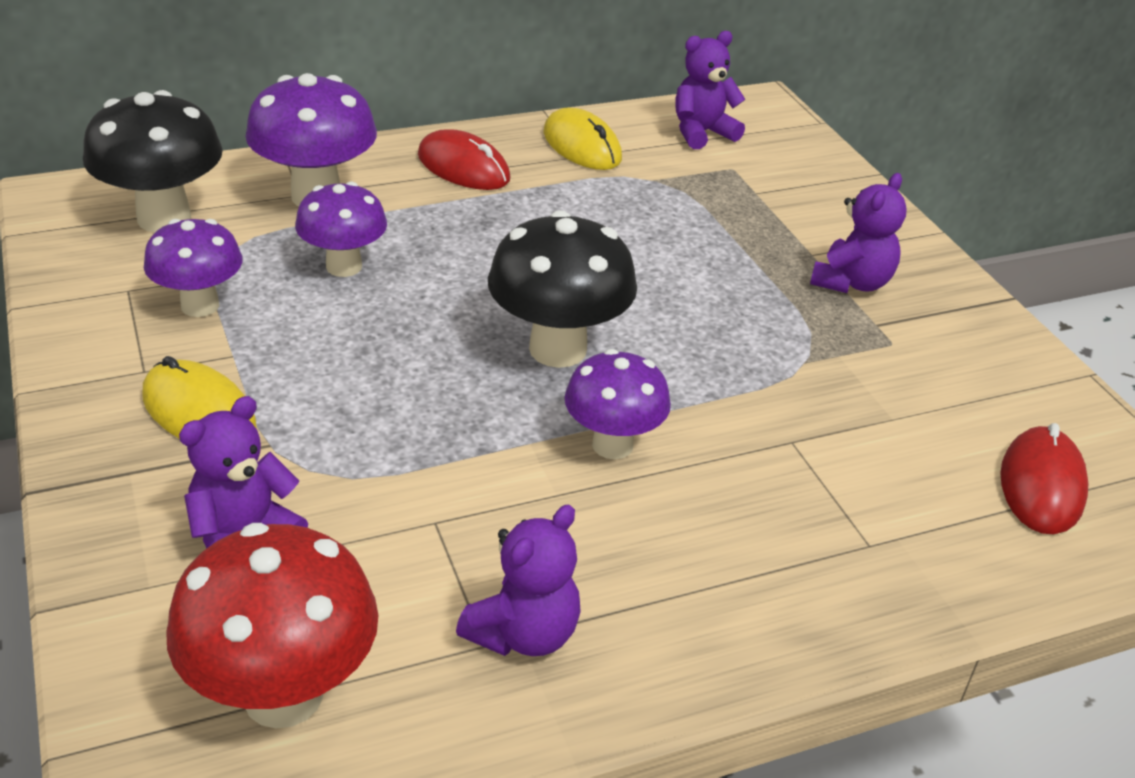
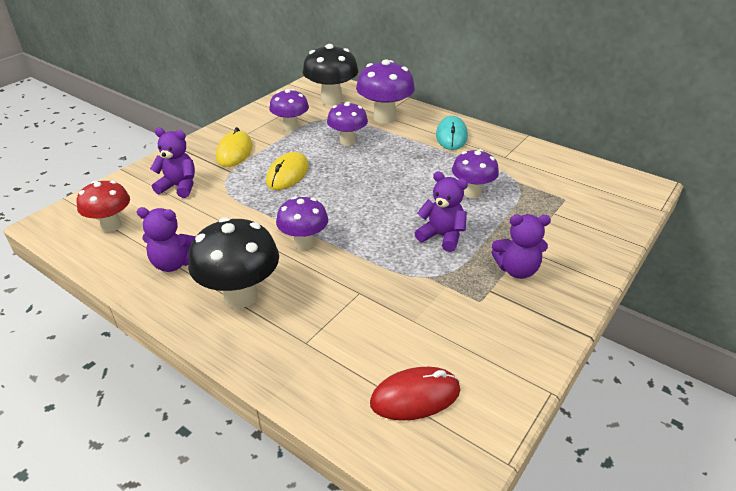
camera: 60 degrees right, 0 degrees up
(283, 695) = (111, 225): red mushroom -> red mushroom, size x0.66
(463, 167) = (451, 136): red mouse -> turquoise mouse
(558, 349) = (353, 206): black mushroom -> black mushroom (241, 296)
(582, 146) = (514, 154): yellow mouse -> yellow mouse (288, 174)
(640, 227) = (472, 192): none -> purple mushroom
(702, 133) = (582, 179): purple teddy bear -> purple teddy bear (442, 236)

